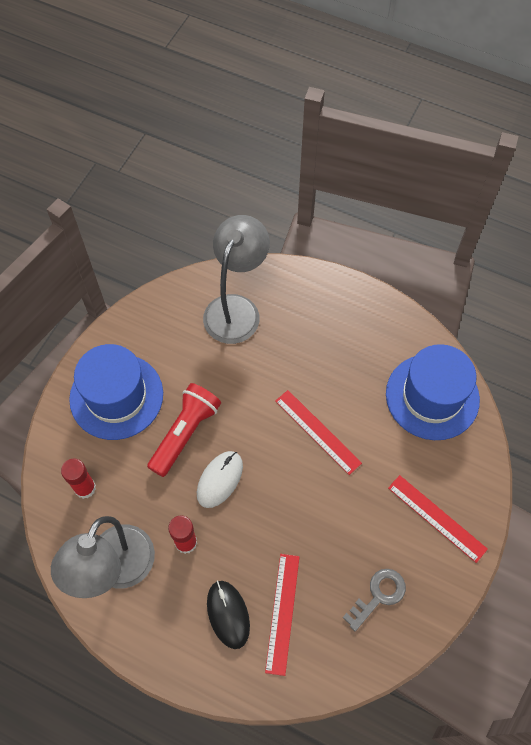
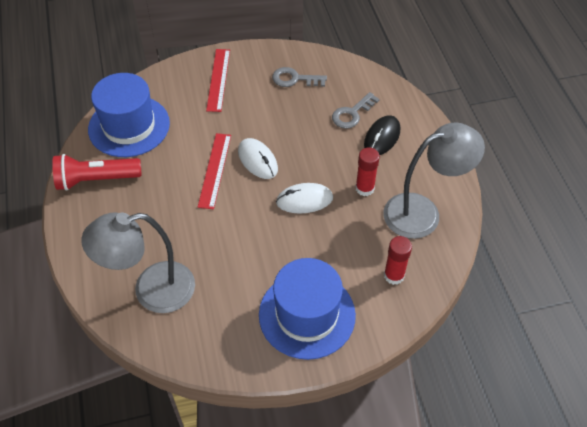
camera: 130 degrees left, 10 degrees down
(185, 433) = (291, 245): red flashlight -> red flashlight (96, 180)
(282, 613) = (352, 114): red ruler -> grey key
(298, 475) = (257, 160): none -> white mouse

